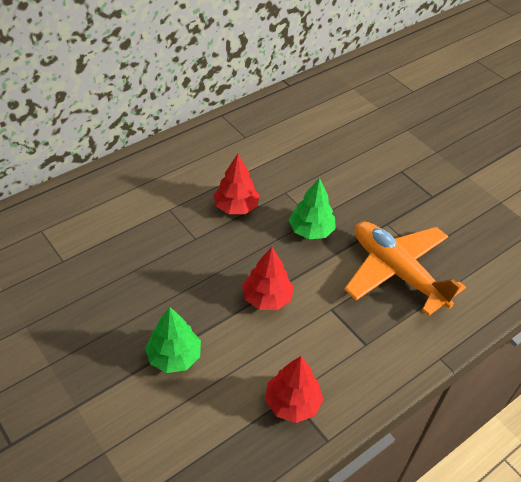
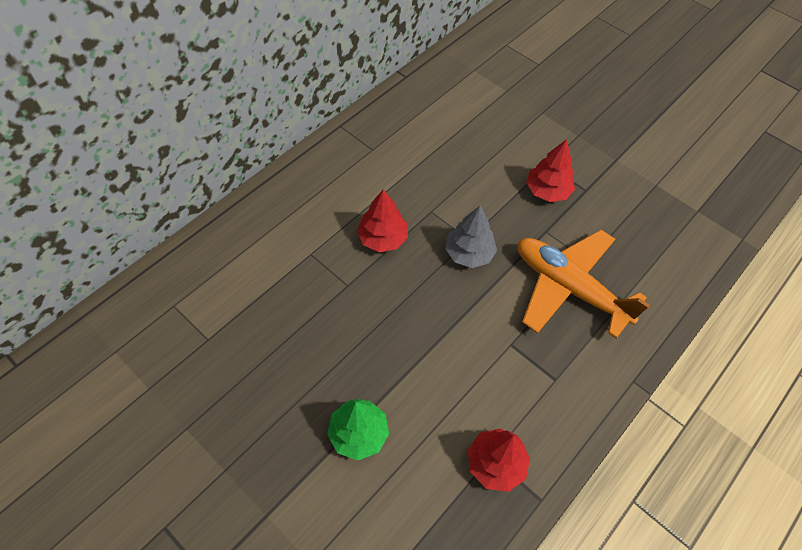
camera: 10 degrees left, 10 degrees up
(267, 298) = (441, 344): red tree -> red tree (547, 191)
(311, 230) = (469, 253): green tree -> grey tree

